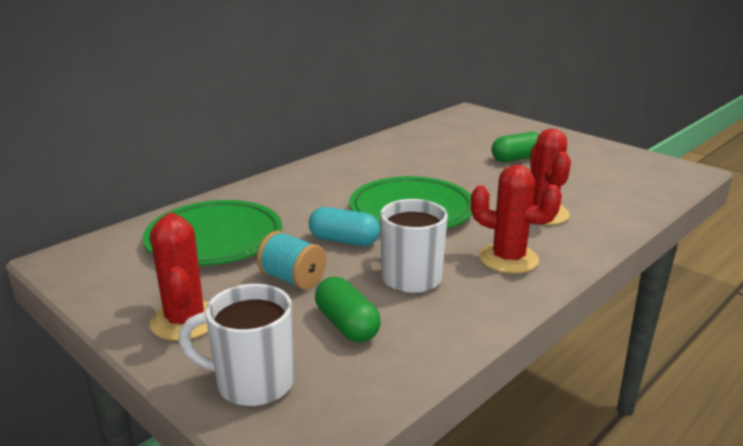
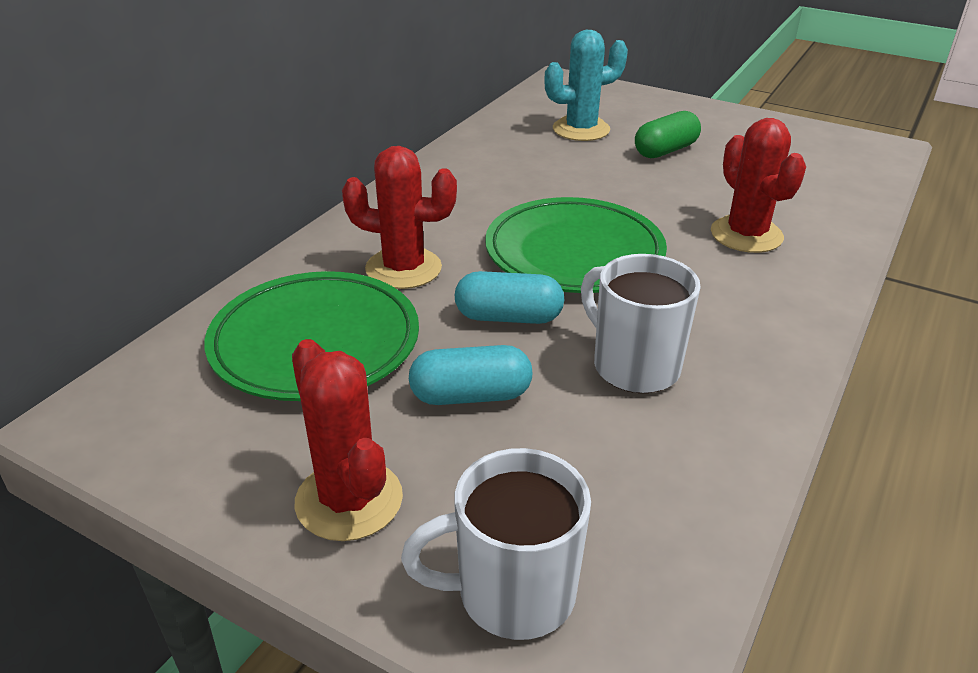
camera: 15 degrees left, 10 degrees up
(292, 279) = (471, 395): turquoise spool -> turquoise capsule
(347, 325) = (591, 463): green capsule -> none
(463, 141) = (581, 129): none -> turquoise cactus
(508, 259) = (744, 314): red cactus -> red cactus (403, 268)

